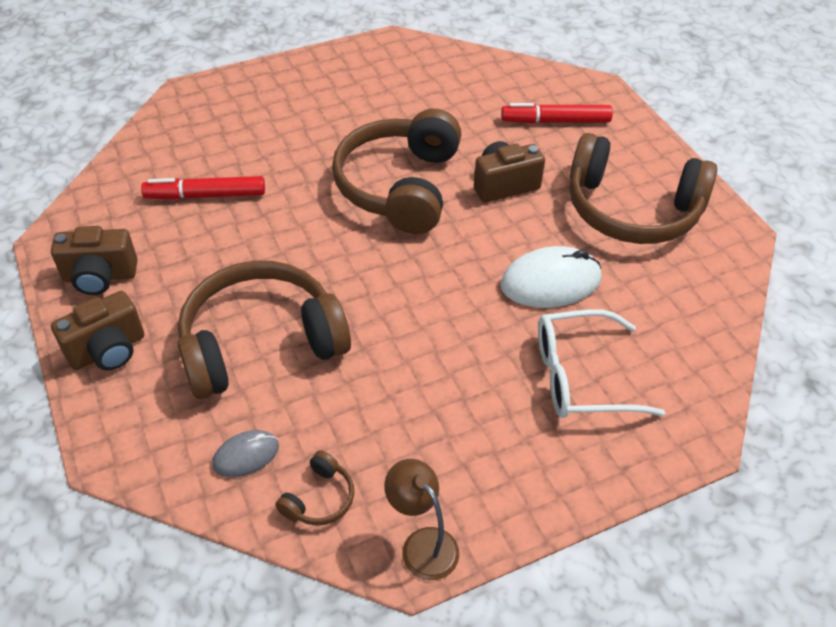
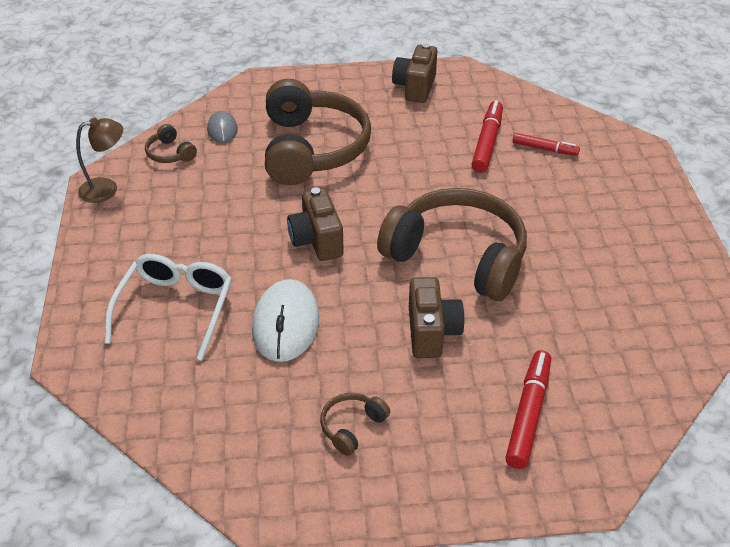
camera: 110 degrees right, 5 degrees down
(108, 350) = (343, 86): brown camera -> brown camera (317, 240)
(206, 153) = (545, 149): none -> red marker
(631, 209) = (352, 427): brown headphones -> brown headphones, size x0.40

